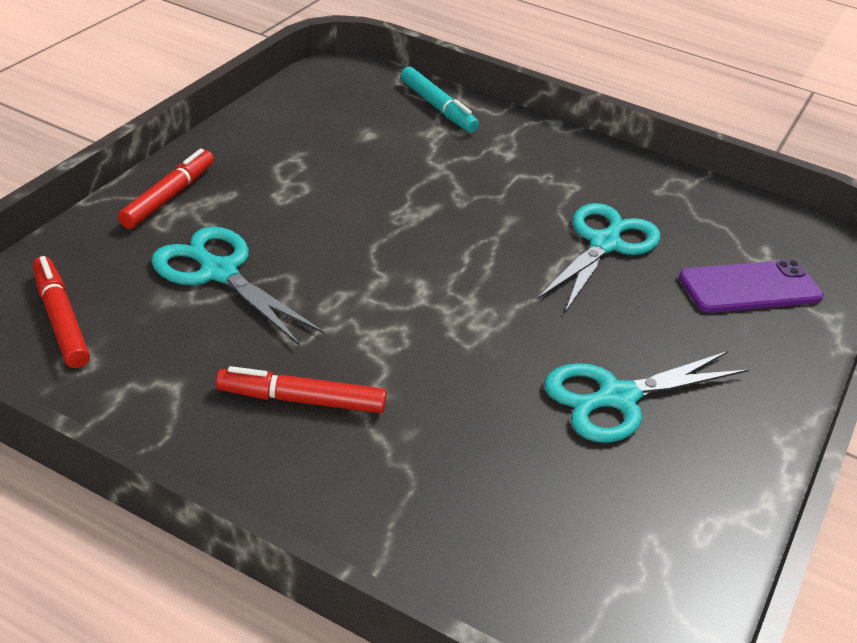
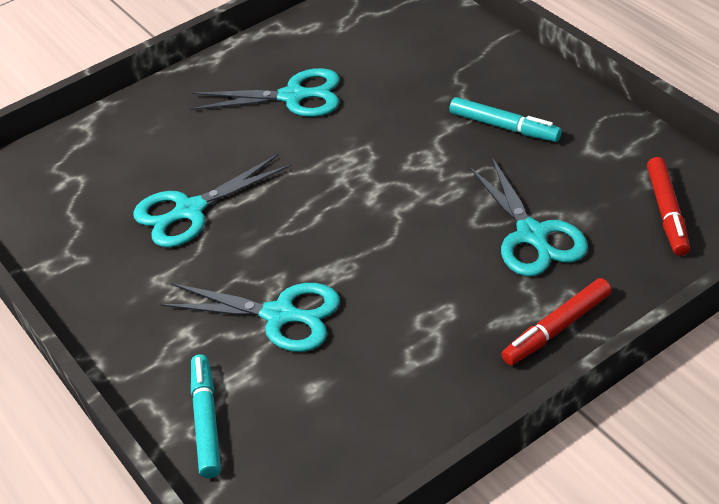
camera: 145 degrees left, 5 degrees up
(301, 400) = (504, 127): red marker -> turquoise marker
(436, 174) = (279, 315): none -> turquoise scissors
(750, 287) = (115, 155): purple phone -> none

